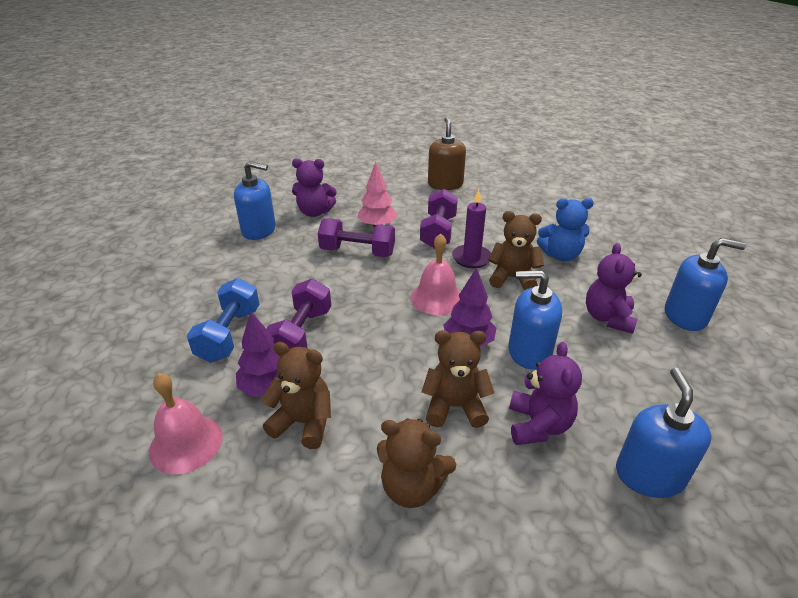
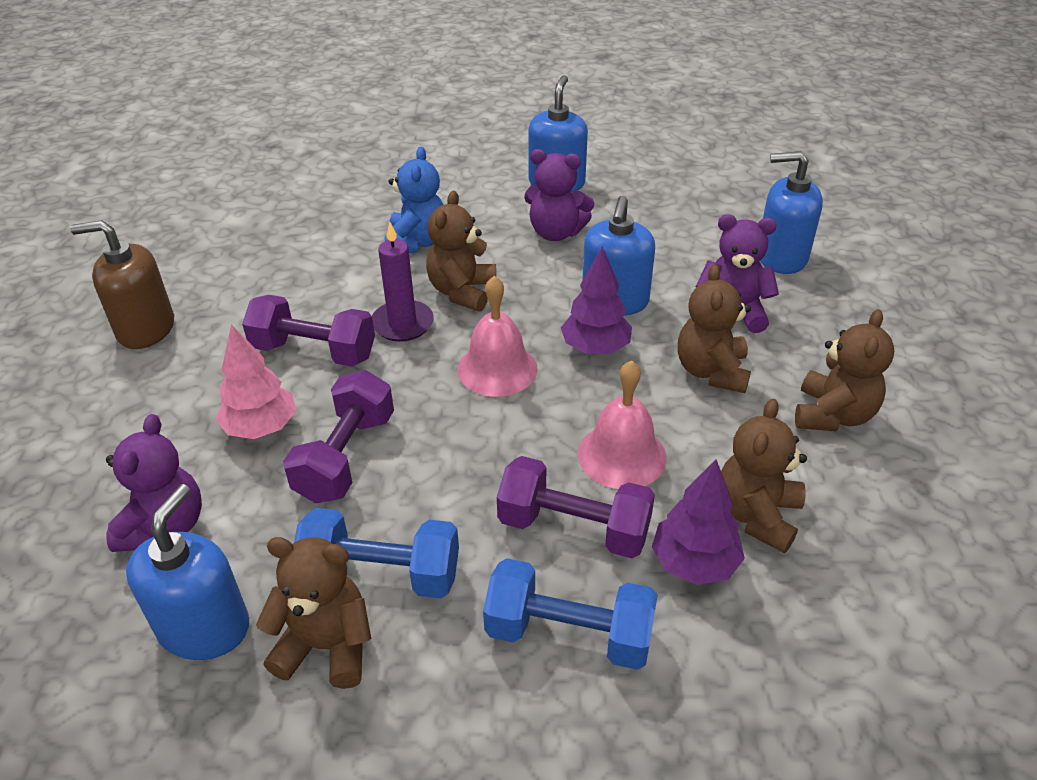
camera: 85 degrees left, 5 degrees up
(186, 443) = (816, 655): pink bell -> pink bell (622, 455)
(242, 261) = (326, 646): none -> brown teddy bear
(279, 271) = (381, 574): none -> blue dumbbell

